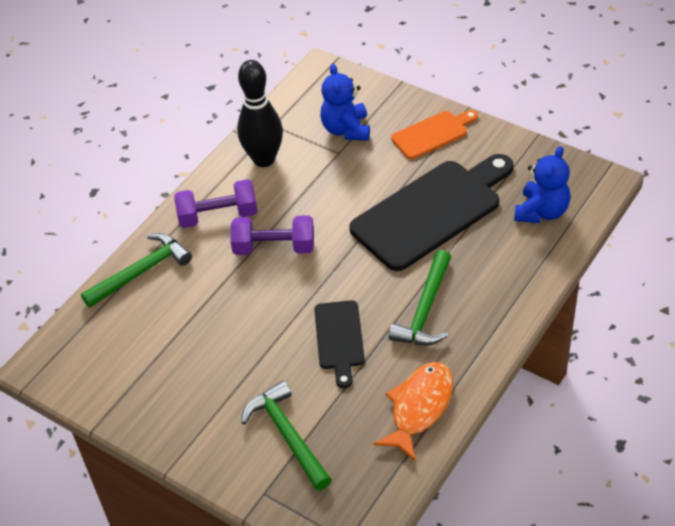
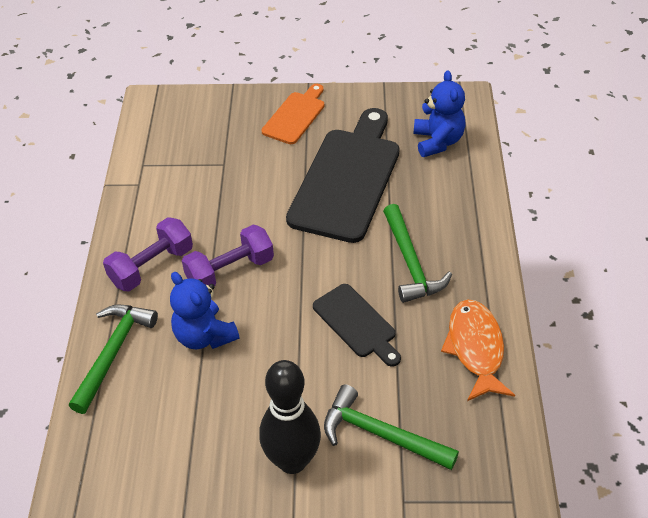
camera: 35 degrees left, 0 degrees up
(264, 159) = (157, 198): black bowling pin -> black bowling pin (292, 461)
(346, 129) = (215, 142): blue teddy bear -> blue teddy bear (204, 336)

